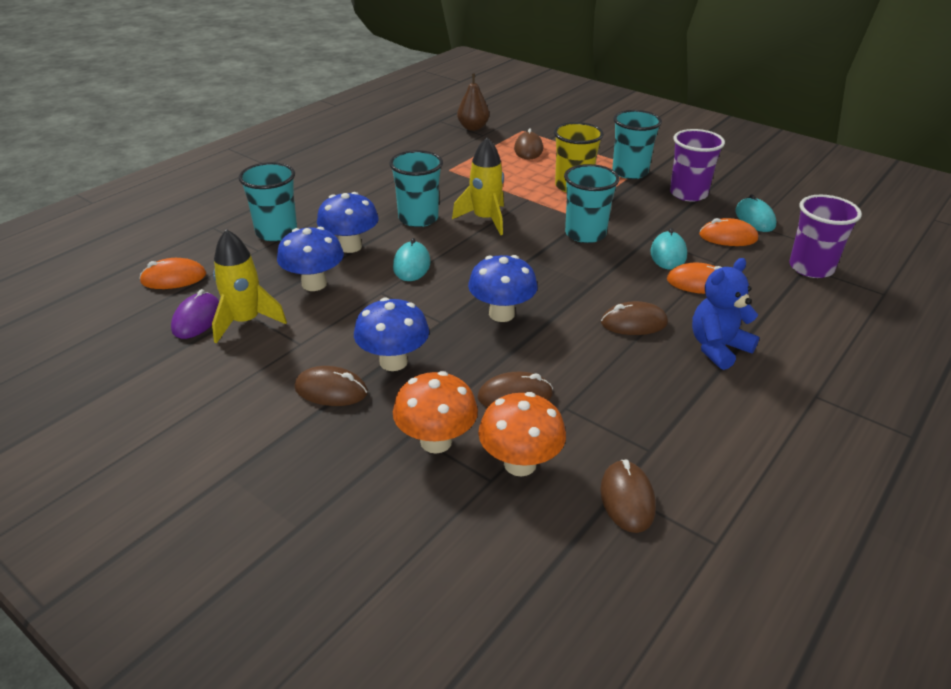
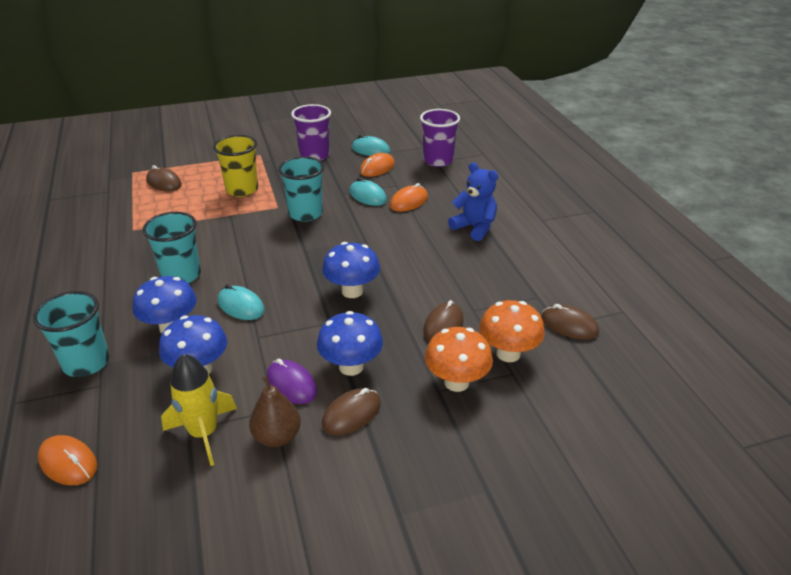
camera: 55 degrees left, 0 degrees up
(173, 278) = (68, 463): orange mouse -> orange mouse turned 75 degrees counterclockwise
(197, 319) = (160, 466): purple mouse -> purple mouse (291, 384)
(473, 128) = (89, 190): brown pear -> brown pear (277, 437)
(485, 219) = (229, 245): yellow rocket -> none
(630, 172) = (258, 161): turquoise cup -> none
(634, 323) = (420, 244): brown mouse -> none
(718, 348) = (474, 228): blue teddy bear -> blue teddy bear turned 135 degrees clockwise

